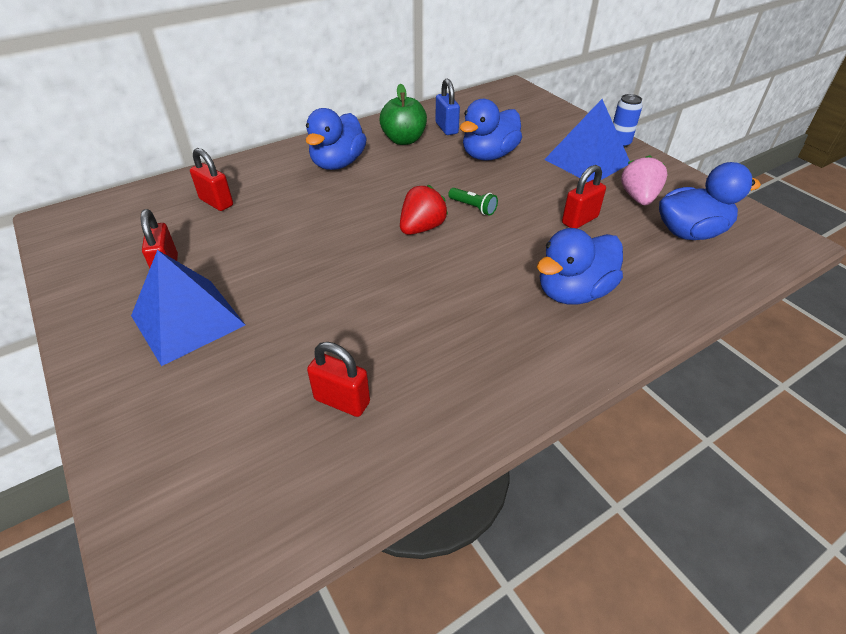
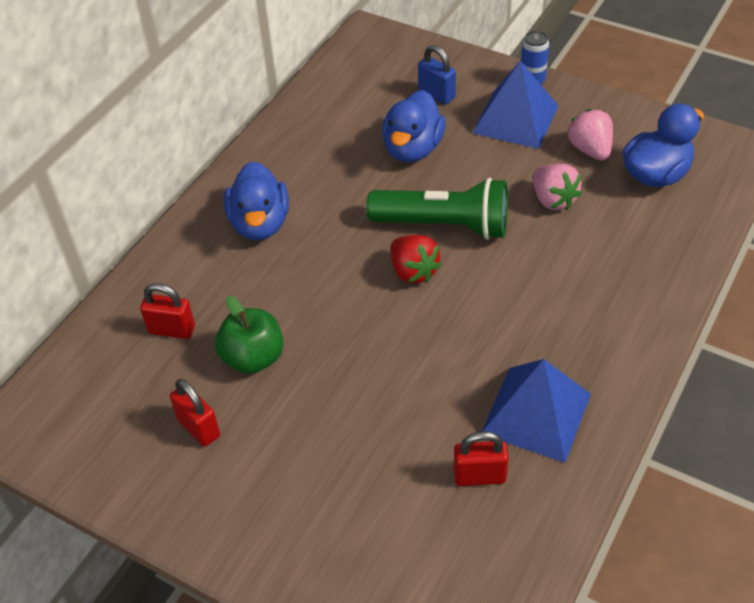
camera: 25 degrees left, 5 degrees up
(187, 320) = (275, 470): blue pyramid -> blue pyramid (536, 413)
(404, 140) = (306, 161): green apple -> green apple (253, 358)
(422, 228) = (413, 271): red strawberry -> red strawberry turned 135 degrees clockwise
(446, 128) = (340, 126): blue padlock -> blue padlock (436, 94)
(473, 207) = (444, 225): green flashlight -> green flashlight, size x2.48
(573, 292) = (595, 285): blue duck -> none
(579, 220) = (553, 200): red padlock -> pink strawberry

